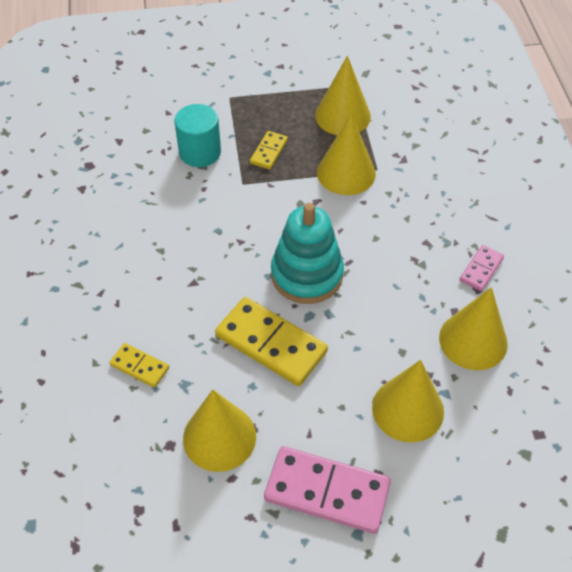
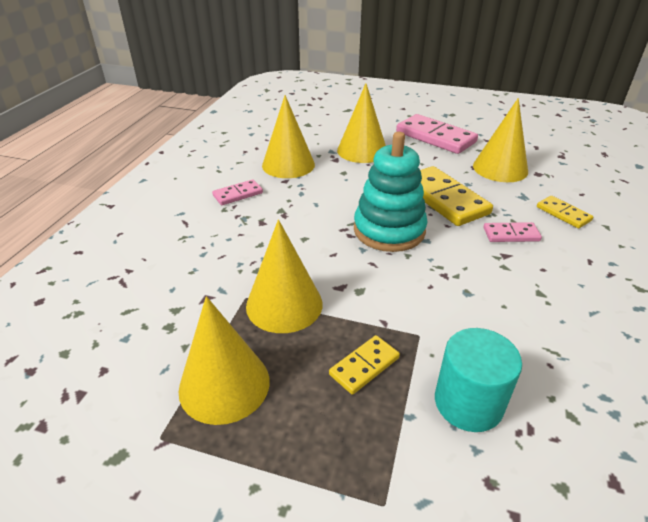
camera: 155 degrees left, 15 degrees down
(191, 312) = (511, 234): none -> pink domino

